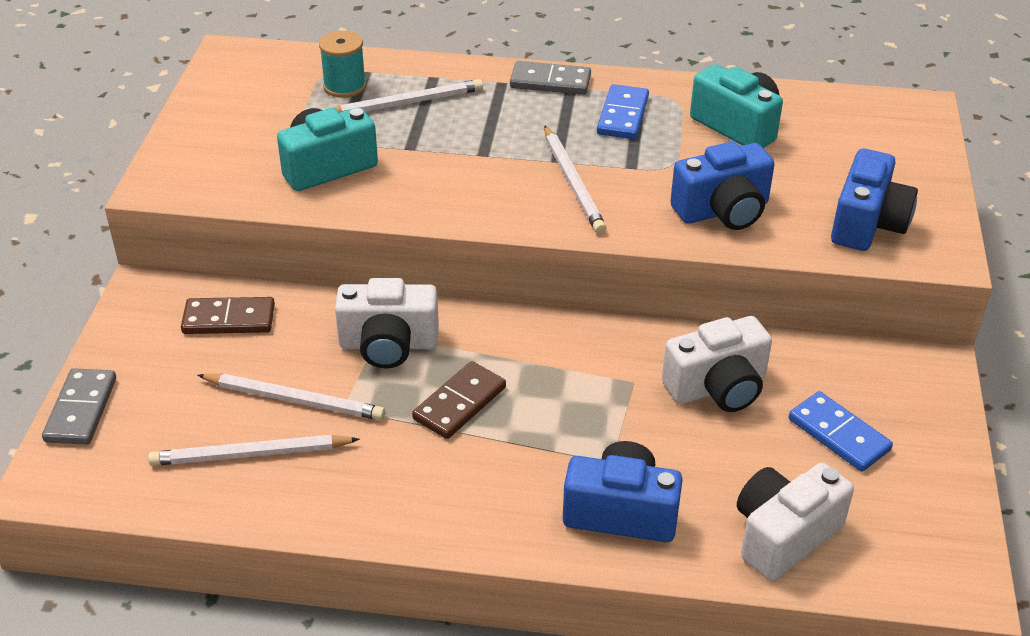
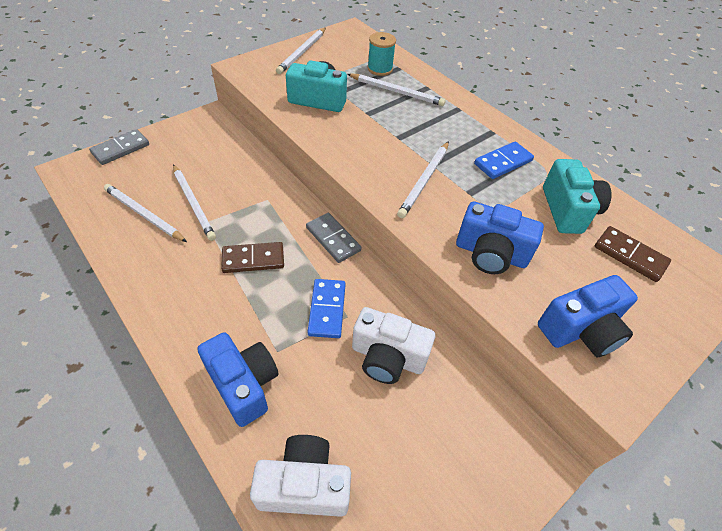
camera: 40 degrees right, 10 degrees up
(212, 120) = (302, 52): none -> white pencil
(229, 319) = (221, 149): brown domino -> brown domino (630, 255)
(388, 345) = (264, 207): white camera -> none
(550, 82) = (485, 122): grey domino -> grey domino (333, 239)
(839, 434) = (421, 450): blue domino -> blue domino (327, 309)

